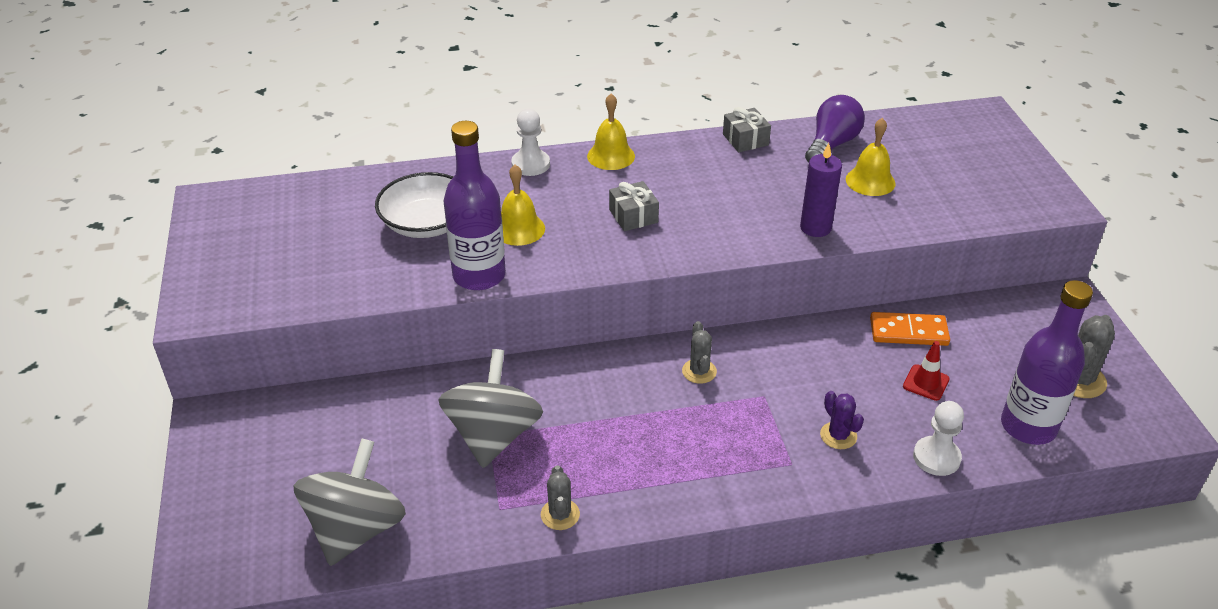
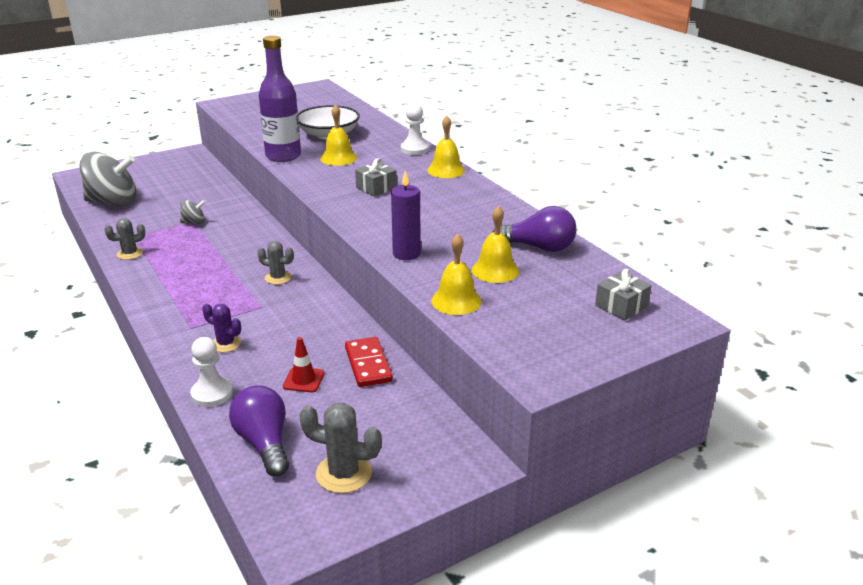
camera: 70 degrees right, 10 degrees down
(493, 435) = (194, 222): grey spinning top -> grey spinning top, size x0.45
(699, 371) = (278, 278): grey cactus -> grey cactus turned 45 degrees clockwise
(745, 139) = (512, 212): grey gift -> grey gift (621, 306)
(838, 436) = (225, 344): purple cactus -> purple cactus turned 75 degrees clockwise
(908, 332) = (368, 364): orange domino -> red domino
(923, 217) = (456, 301): none -> yellow bell
(1028, 427) = (264, 443): purple bottle -> purple light bulb

